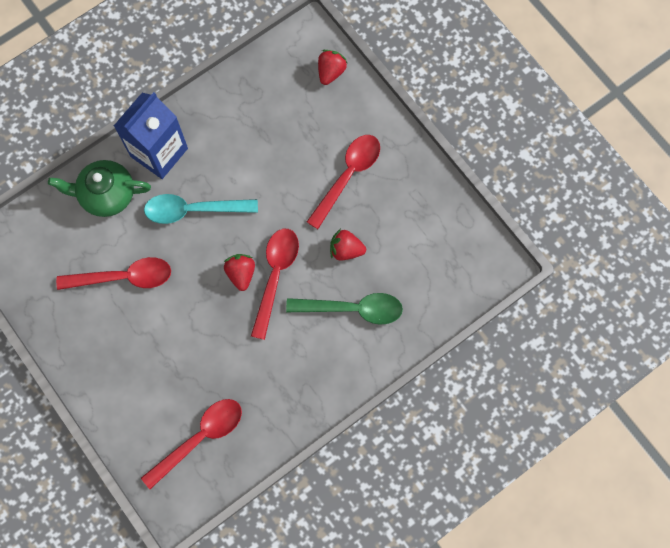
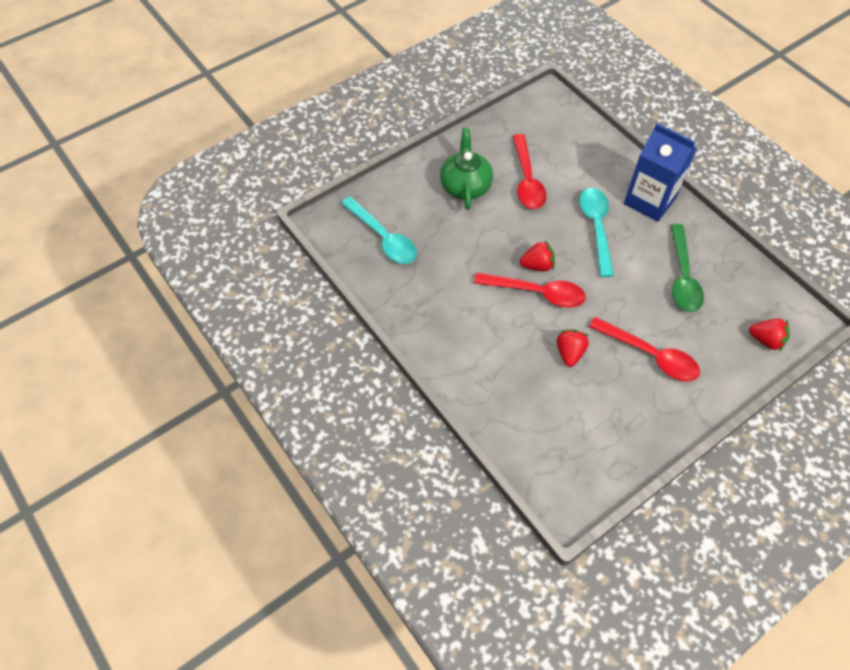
camera: 90 degrees right, 15 degrees down
(107, 195) = (602, 165): green teapot -> green teapot (465, 186)
(200, 438) = (383, 238): red spoon -> turquoise spoon
(352, 309) = (508, 358): green spoon -> green spoon (682, 276)

